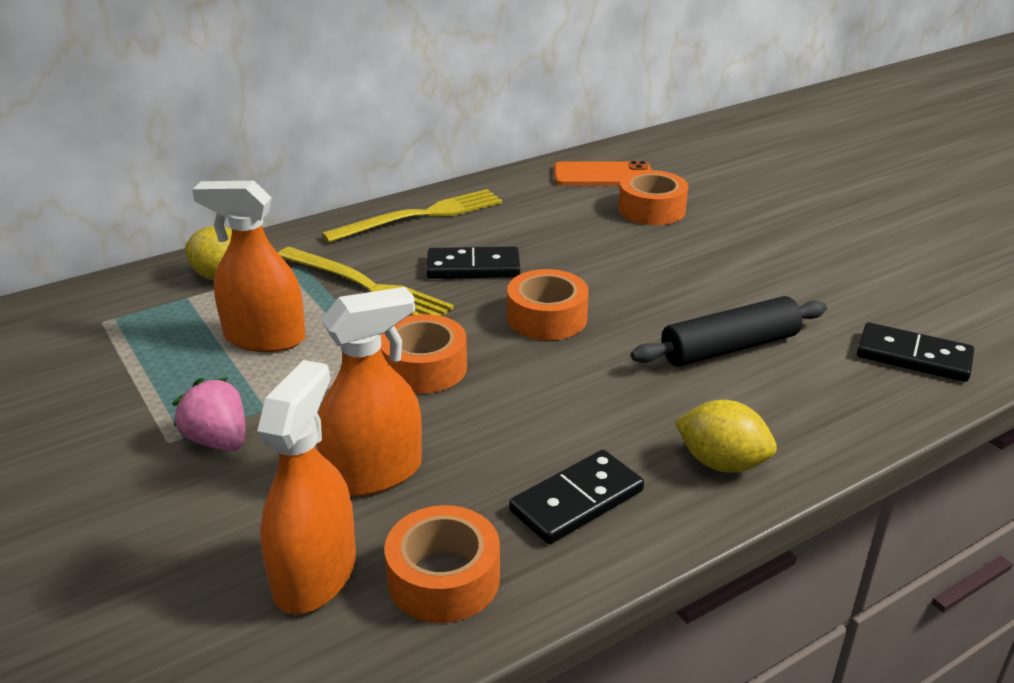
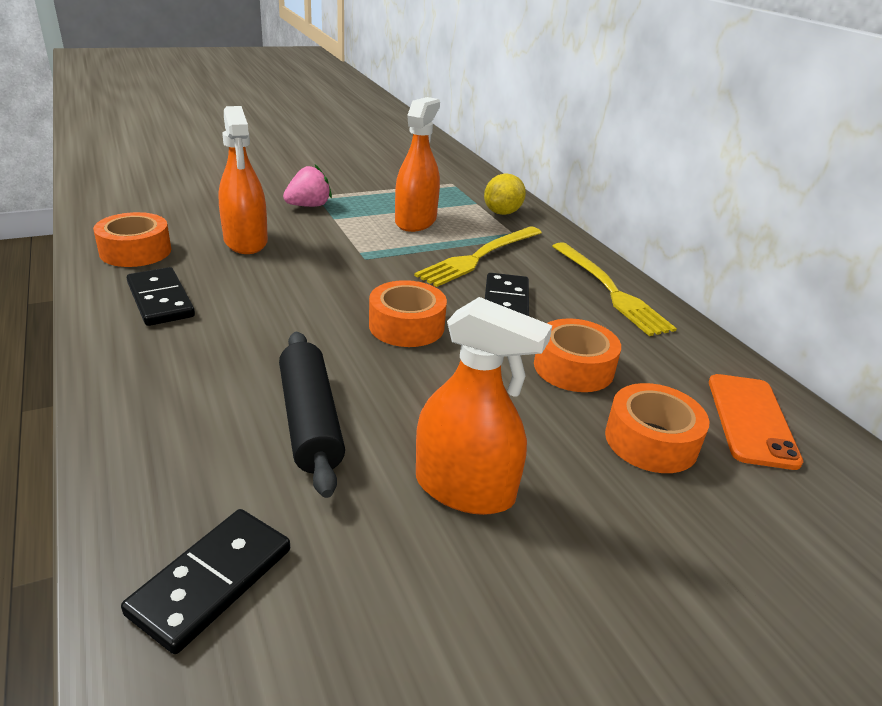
camera: 95 degrees right, 0 degrees up
(315, 575) = (173, 222): orange spray bottle -> orange spray bottle (464, 488)
(424, 367) = (354, 267): orange tape -> orange tape (573, 367)
(721, 463) = (145, 370): yellow lemon -> none

